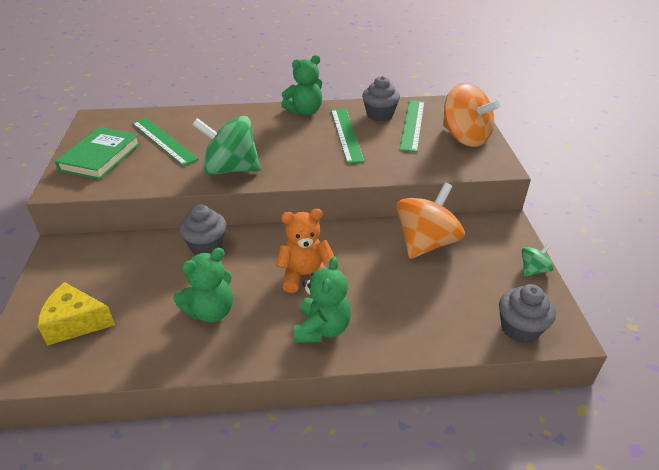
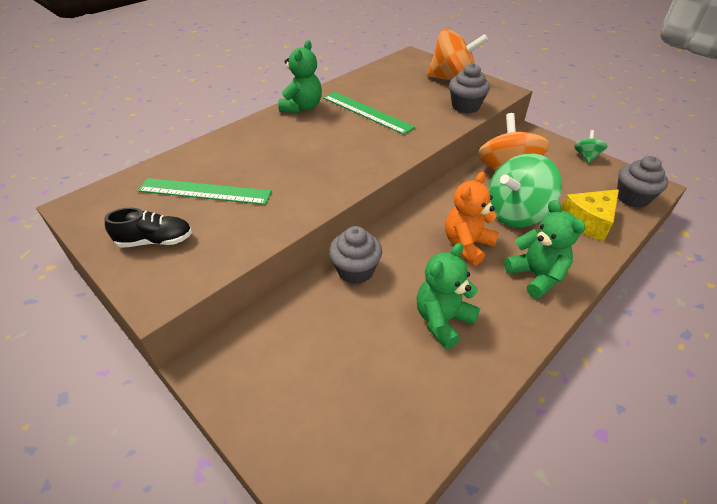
camera: 40 degrees left, 5 degrees up
(75, 323) = (341, 421): yellow cheese -> yellow cheese (588, 221)
(100, 157) = (155, 241): green book -> black shoe
(211, 311) = (442, 320): green teddy bear -> green teddy bear turned 150 degrees counterclockwise
(231, 169) = (317, 185): green spinning top -> green spinning top (515, 213)
(379, 115) = (368, 86): grey cupcake -> grey cupcake (465, 106)
(412, 124) = (403, 84): green ruler -> none

